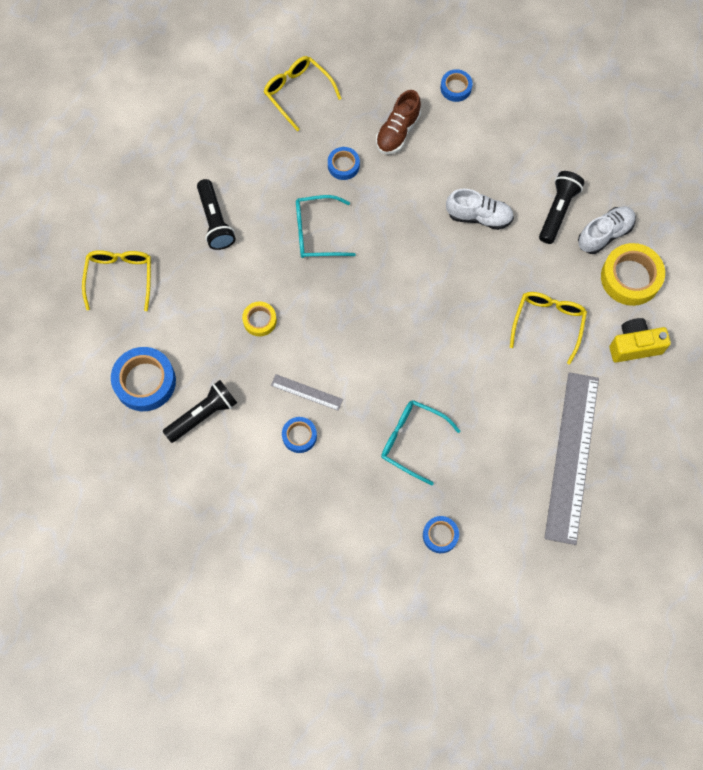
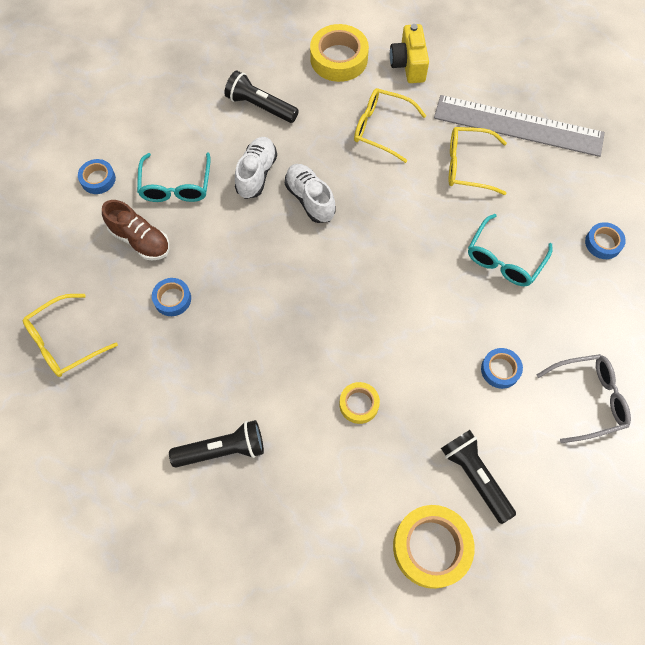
camera: 85 degrees left, 5 degrees down
(120, 277) = (286, 577): yellow glasses -> yellow glasses (467, 166)
(145, 382) = (431, 547): blue tape -> yellow tape
(277, 512) = (588, 399): none -> grey glasses
(306, 392) = (449, 358): grey ruler -> none
(316, 232) = (254, 334): turquoise glasses -> turquoise glasses (176, 186)
(604, 234) = (291, 72): white shoe -> white shoe (310, 199)

